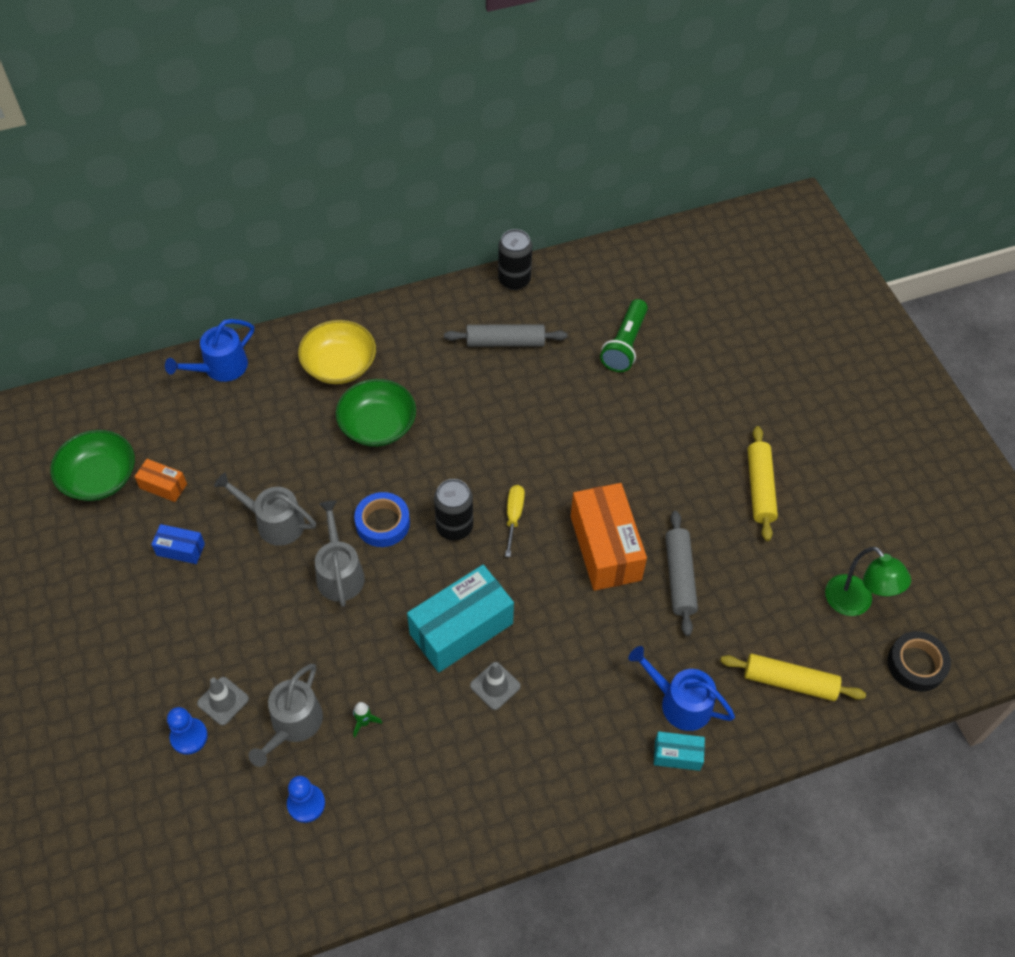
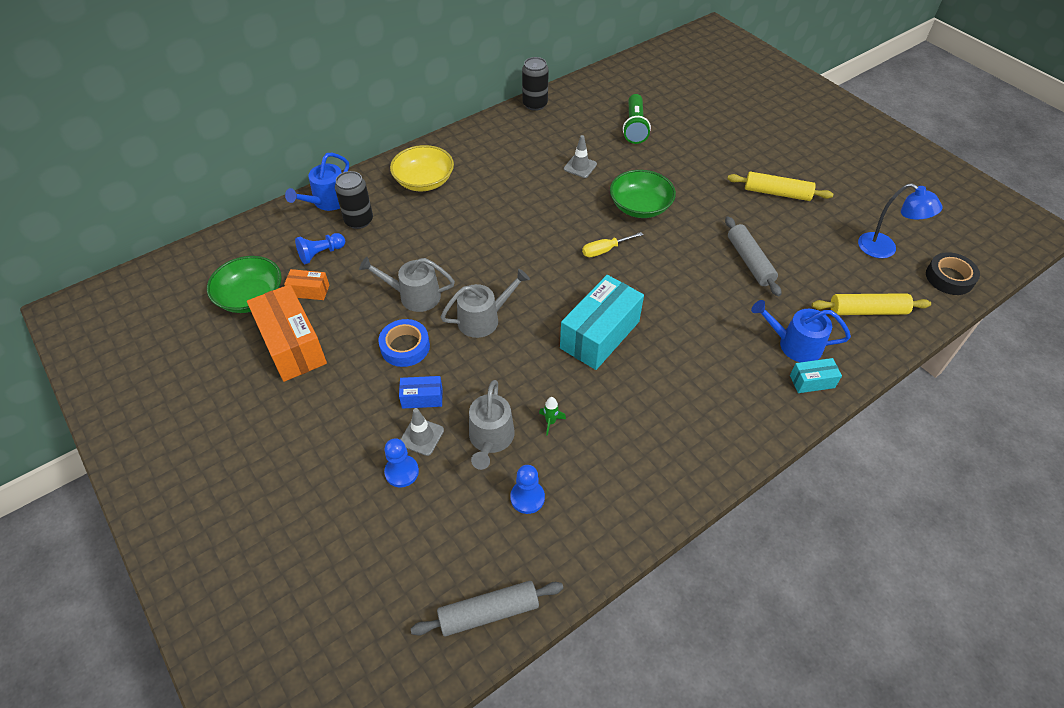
camera: 15 degrees left, 5 degrees down
(180, 549) = (341, 333): blue box -> blue box (422, 398)
(191, 439) = (321, 253): none -> blue pawn
(339, 573) = (483, 319): grey watering can -> grey watering can turned 90 degrees clockwise
(377, 425) = (471, 213): green bowl -> green bowl (640, 206)
(382, 523) = (503, 277): blue tape -> blue tape (405, 347)
(454, 527) = (562, 267): black can -> black can (359, 220)
(495, 686) = (646, 368): grey traffic cone -> grey traffic cone (580, 166)
(505, 342) = (546, 142): grey rolling pin -> grey rolling pin (488, 612)
(513, 517) = (605, 250): yellow screwdriver -> yellow screwdriver turned 105 degrees counterclockwise
(605, 548) = (685, 255): orange box -> orange box (292, 345)
(760, 488) = (777, 193): yellow rolling pin -> yellow rolling pin turned 60 degrees counterclockwise
(855, 603) = (884, 249): green lamp -> blue lamp

